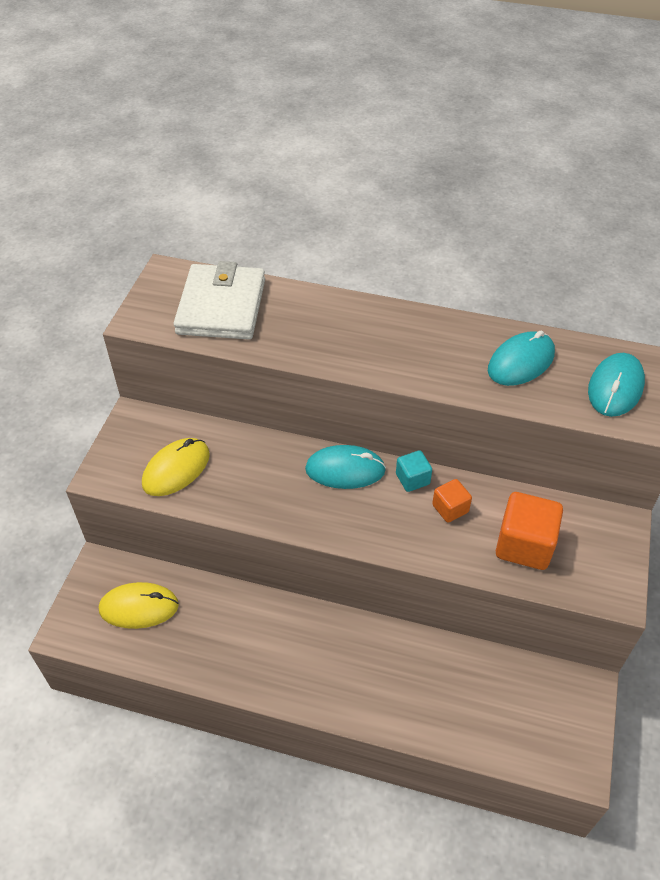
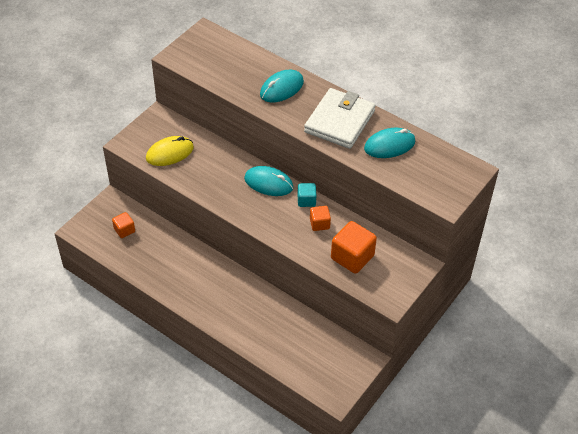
camera: 20 degrees right, 0 degrees up
(139, 607) = (124, 230): yellow mouse -> orange cube
(221, 306) = (227, 61): white wallet -> white wallet (339, 121)
(615, 387) = (438, 177): turquoise mouse -> turquoise mouse (281, 88)

